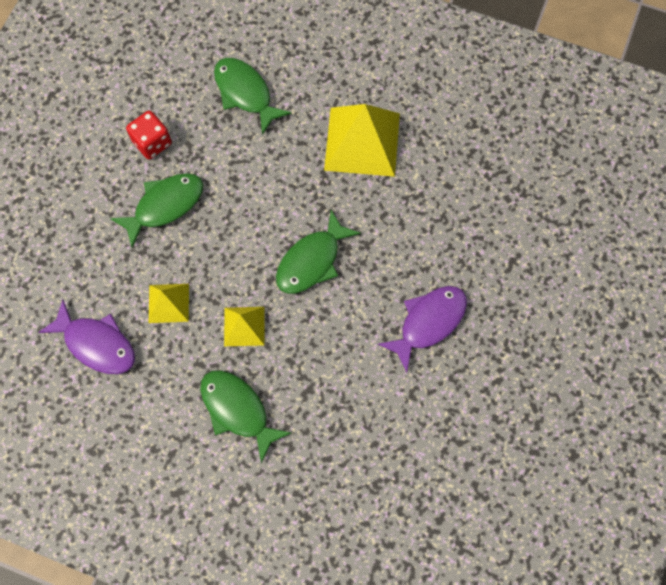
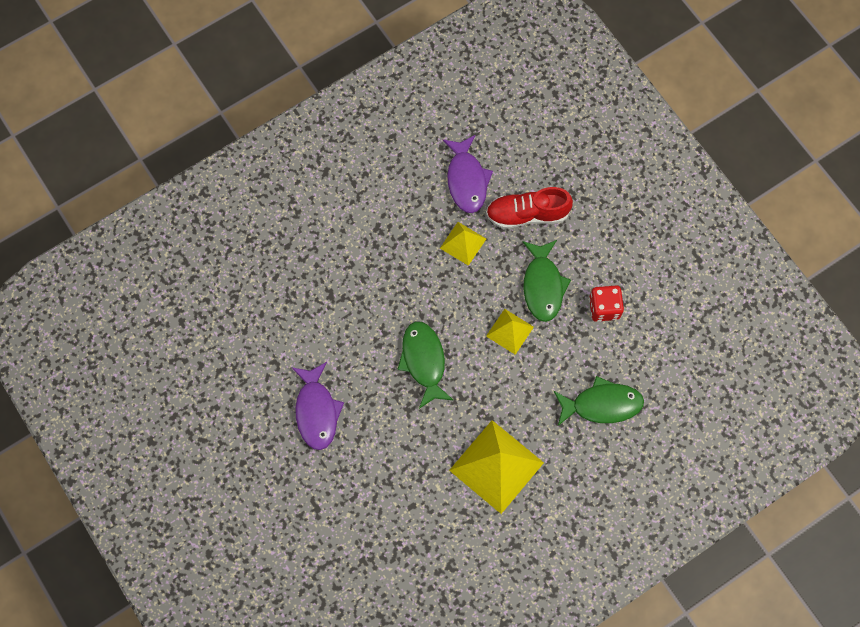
camera: 125 degrees right, 0 degrees up
(96, 343) = (466, 180): purple fish -> purple fish turned 75 degrees counterclockwise
(99, 264) = (527, 214): none -> red shoe
(238, 410) = (351, 241): green fish -> none
(244, 326) = (408, 282): yellow pyramid -> yellow pyramid (509, 331)

